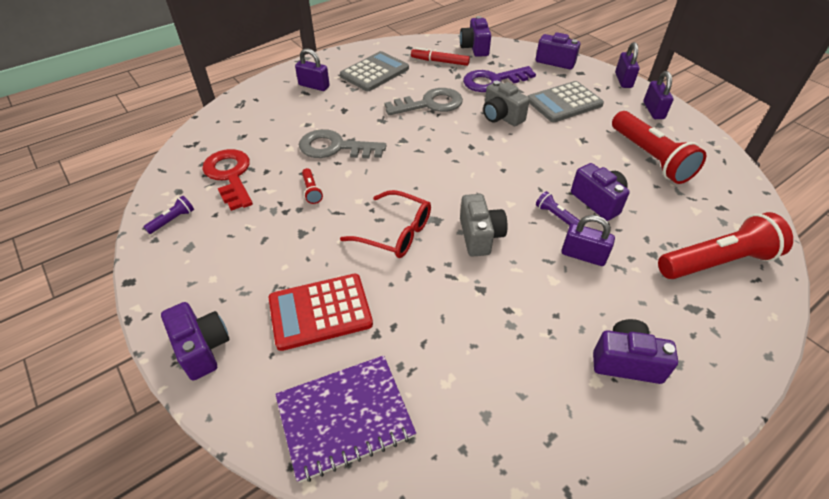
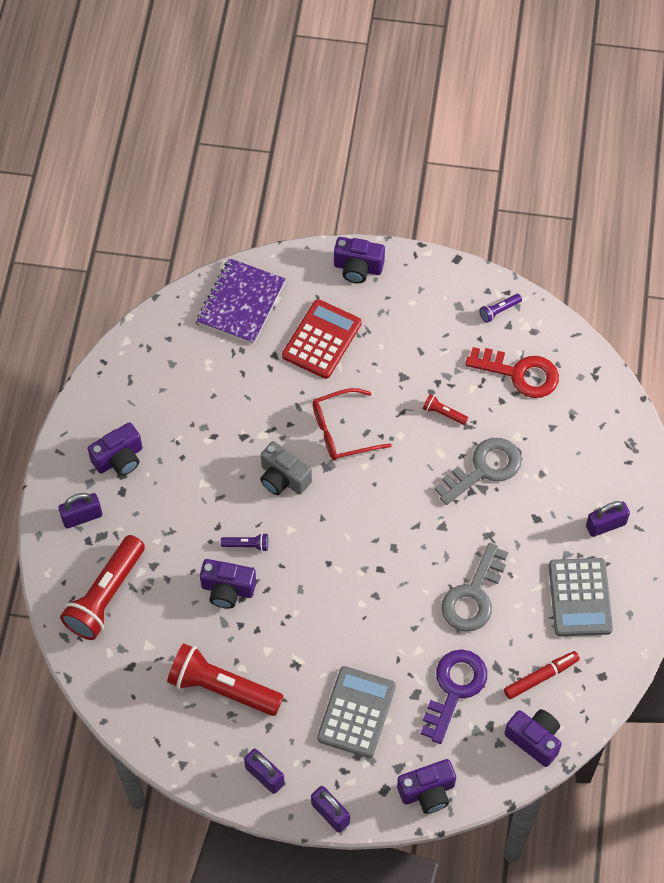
camera: 135 degrees right, 15 degrees up
(173, 220) = (499, 311): purple flashlight -> purple flashlight turned 60 degrees clockwise
(501, 117) = (393, 635): grey camera -> none
(583, 255) = (200, 522): purple padlock -> purple padlock (82, 517)

